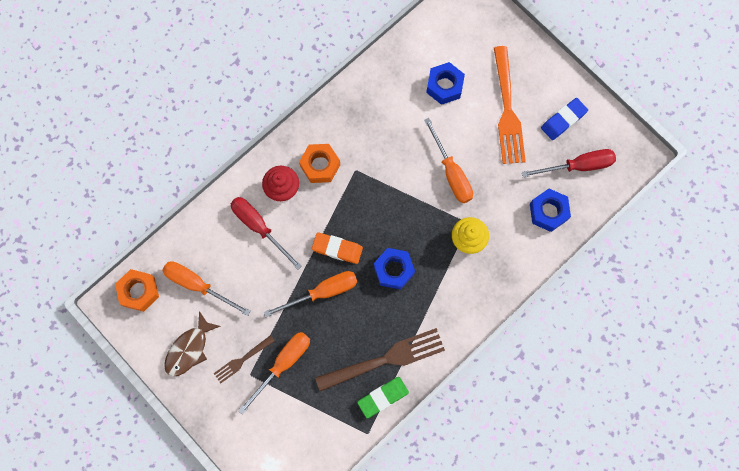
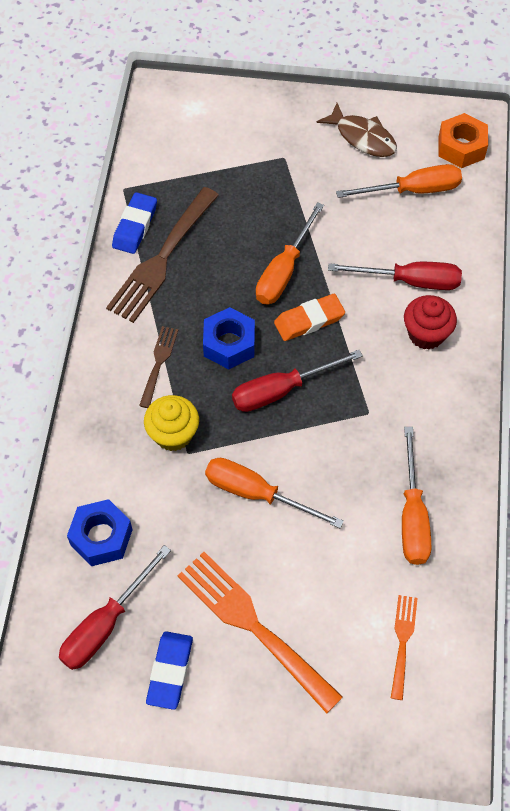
camera: 140 degrees right, 15 degrees down
(189, 349) = (362, 137): brown fish -> brown fish turned 135 degrees clockwise
(242, 360) = (304, 163): brown fork -> brown fork (159, 363)
(283, 364) = (261, 186): orange screwdriver -> orange screwdriver (412, 516)
(320, 165) = (411, 387): orange nut -> none
(383, 397) = (135, 226): green eraser -> blue eraser
(389, 219) = (281, 390): none -> red screwdriver
(444, 50) = (402, 642): none -> orange fork
(444, 86) = (358, 593): blue nut -> none

